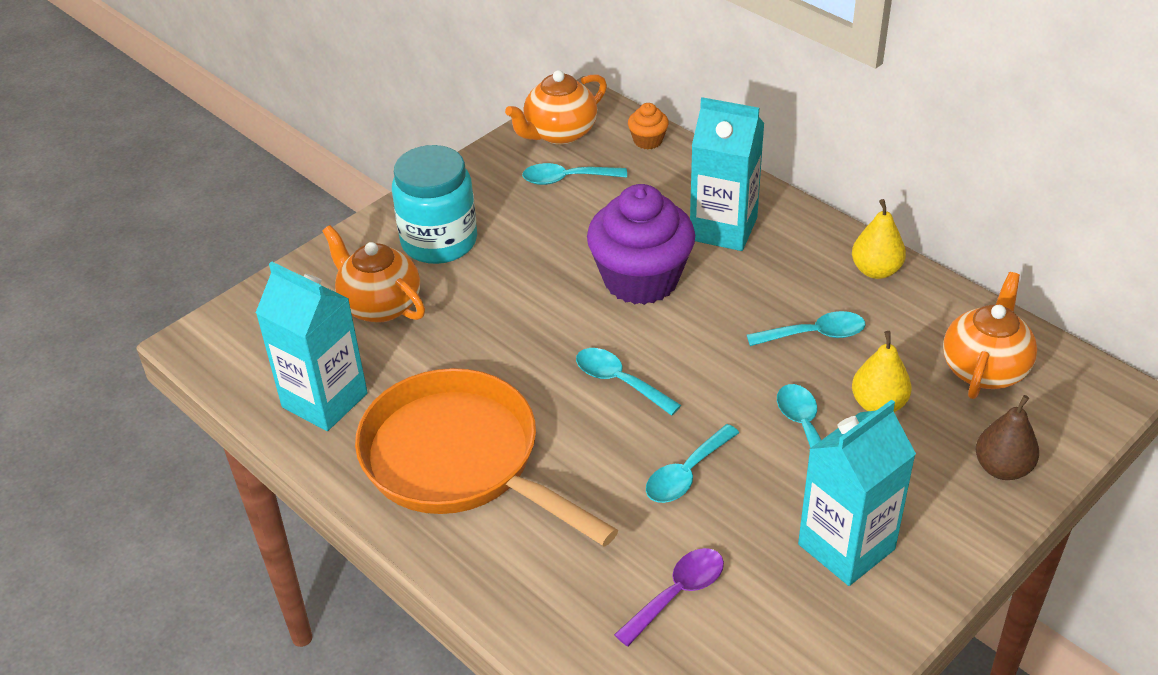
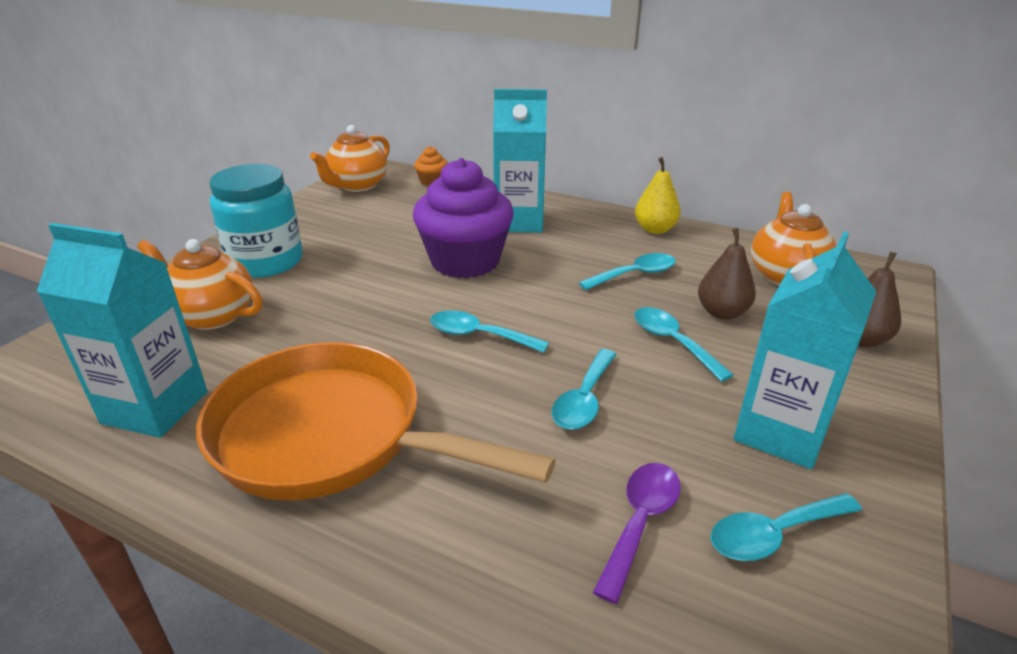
camera: 20 degrees left, 10 degrees down
(567, 179) = (373, 209): turquoise spoon -> turquoise spoon (774, 534)
(878, 404) = (722, 312): yellow pear -> brown pear

